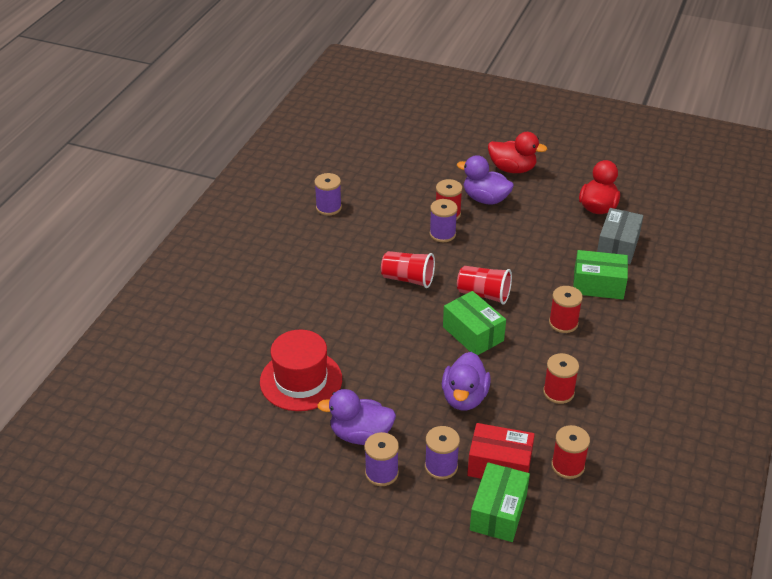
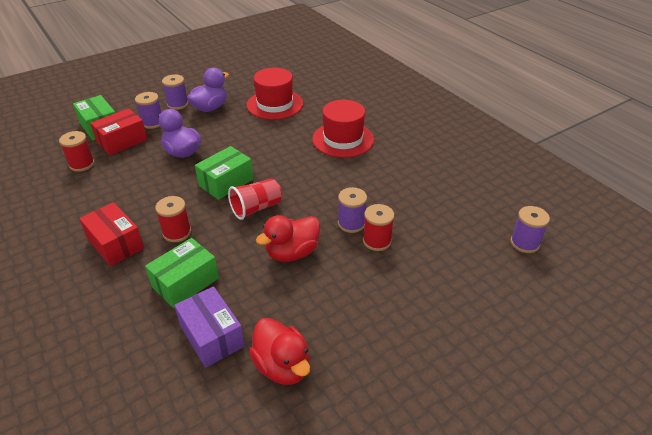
camera: 125 degrees right, 0 degrees up
(324, 292) = (343, 139): none -> red hat
(328, 207) = (445, 178): purple spool -> purple spool (524, 243)
(408, 279) = (316, 180): red cup -> none
(473, 334) = (226, 182): green box -> green box turned 45 degrees counterclockwise
(485, 199) = (377, 279): purple duck -> none
(512, 169) = (414, 334): red duck -> red duck (292, 253)
(558, 392) = (129, 192): red spool -> none
(616, 351) = (115, 244): none -> red box
(617, 246) = (212, 336): grey box -> purple box

